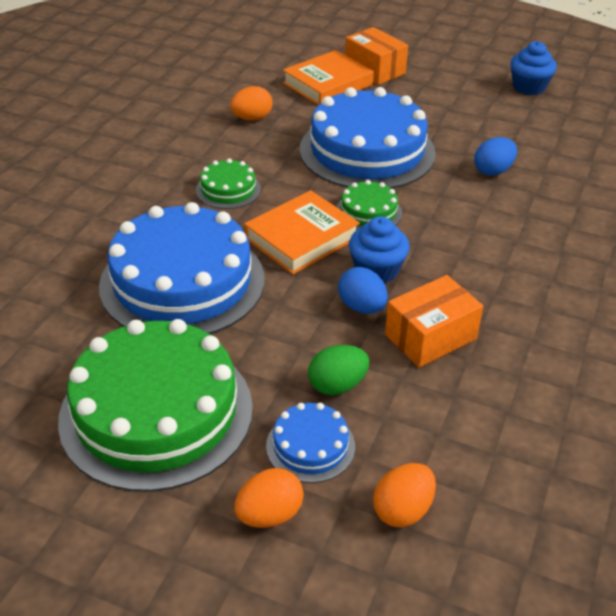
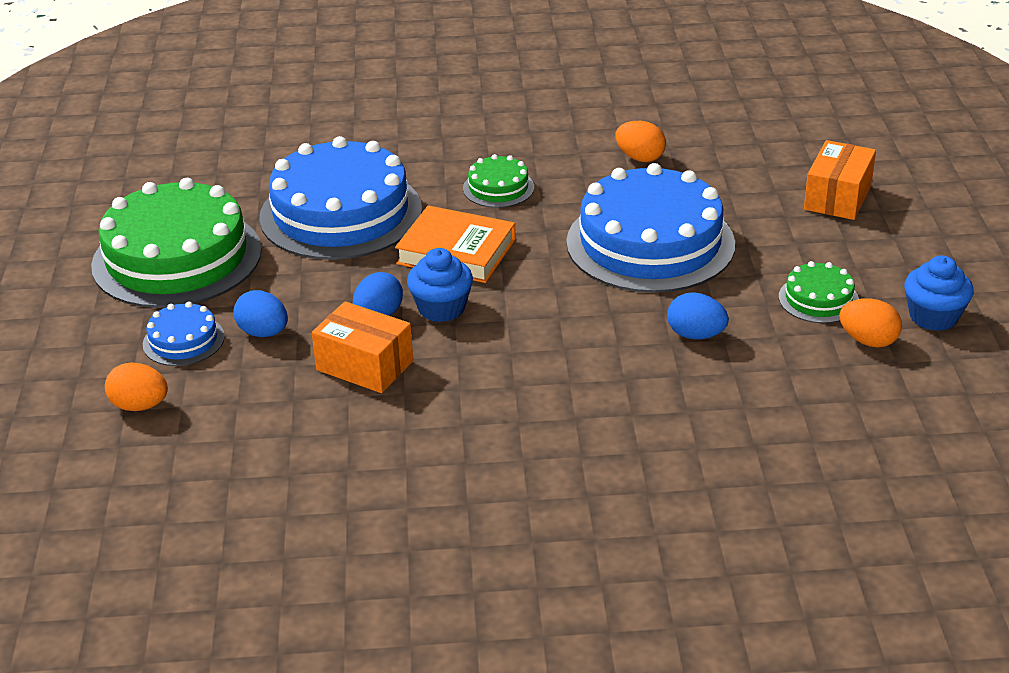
camera: 65 degrees right, 5 degrees down
(269, 514) = (102, 343): orange egg -> orange egg (868, 341)
(327, 84) = (765, 178): orange book -> none
(337, 385) = (263, 333): green egg -> blue egg
(368, 212) = (535, 276): green cake -> green cake (818, 299)

